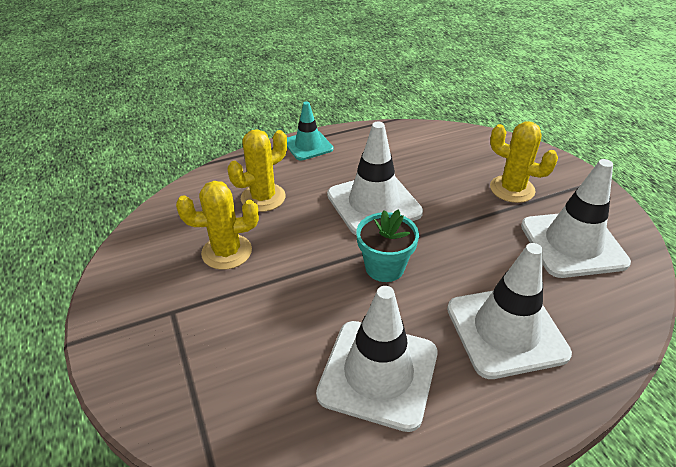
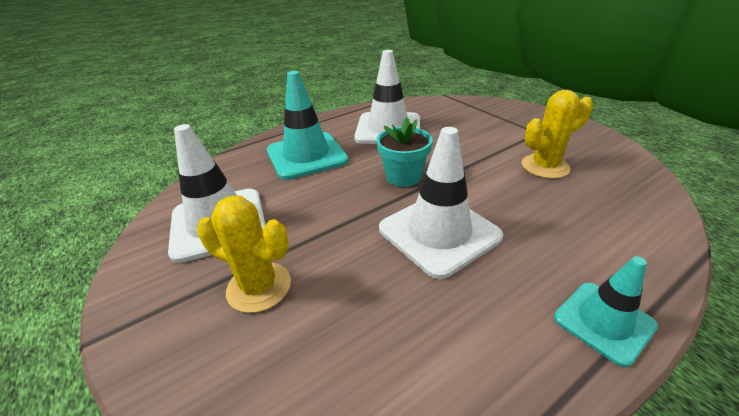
camera: 170 degrees right, 5 degrees down
(263, 197) = (571, 218): yellow cactus -> none
(506, 331) = (306, 156): white traffic cone -> turquoise traffic cone

